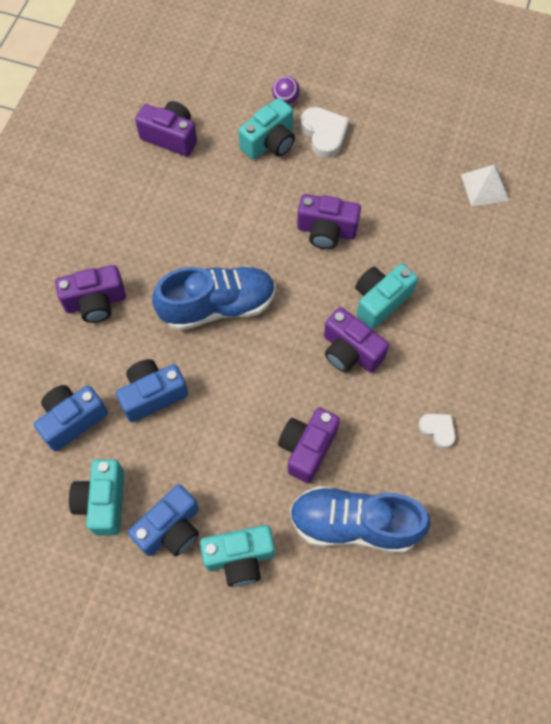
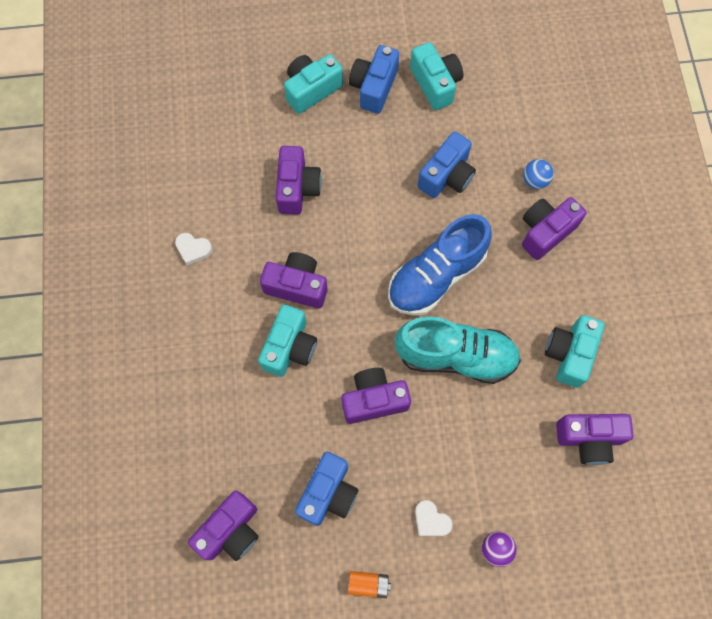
camera: 155 degrees right, 5 degrees up
(72, 353) = (535, 181): none -> blue ball
(72, 420) = (498, 130): blue camera -> blue camera (328, 493)
(239, 235) = (456, 356): none -> turquoise shoe
(269, 142) = (483, 481): turquoise camera -> turquoise camera (569, 354)
(324, 134) = (431, 520): white heart -> white heart, size x0.61
(354, 524) = (234, 148): blue shoe -> none
(391, 115) = (368, 584): none -> orange battery
(484, 187) = (231, 531): white pyramid -> purple camera

